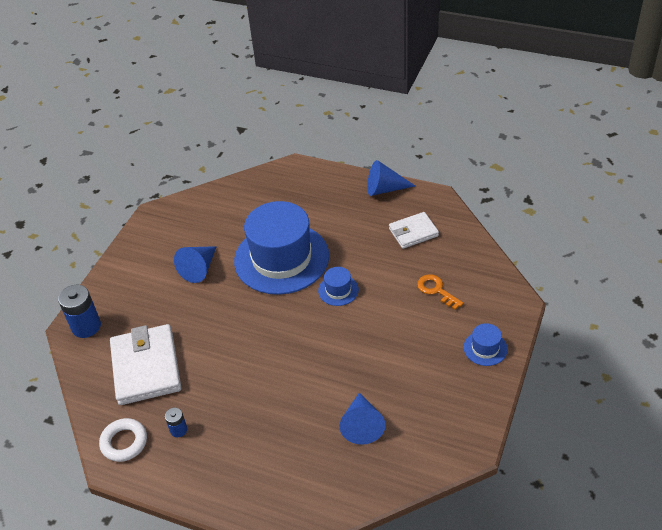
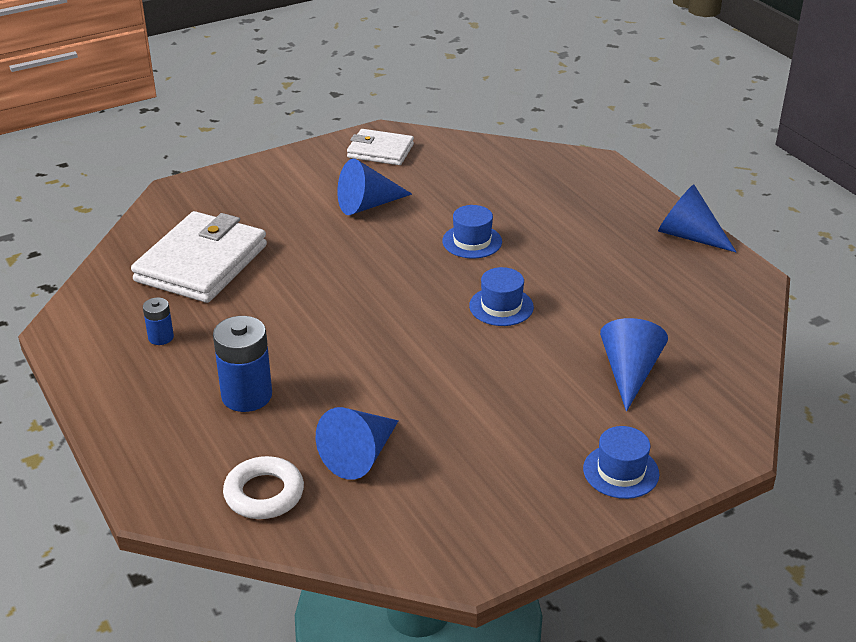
camera: 35 degrees right, 10 degrees down
(86, 326) = (191, 196): blue battery -> blue battery (247, 395)
(124, 442) = (96, 316): white ring -> white ring (264, 493)
(281, 258) = (472, 241): blue hat -> blue hat, size x0.41
(413, 232) = (673, 298): white wallet -> white wallet (380, 151)
(436, 290) = (629, 373): orange key -> blue cone

